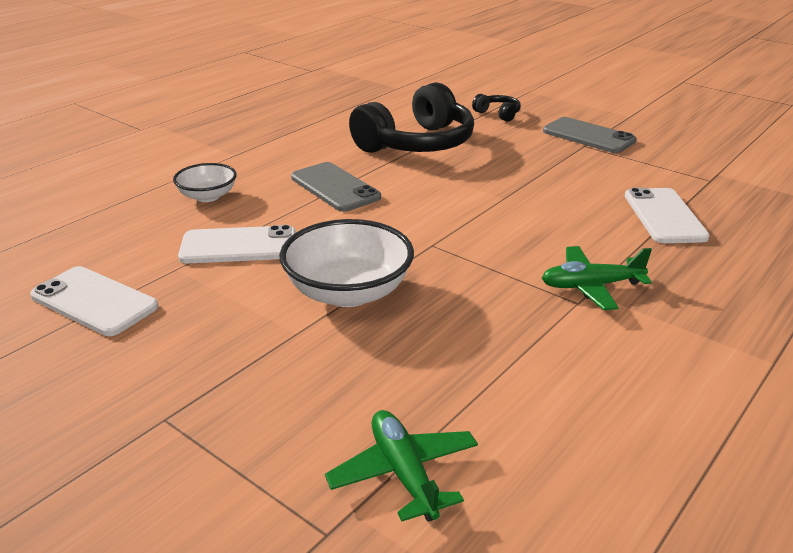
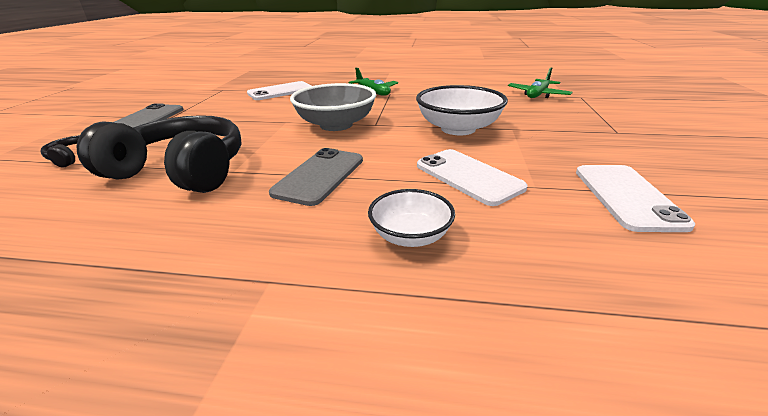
camera: 120 degrees left, 0 degrees up
(458, 221) = (336, 125): none -> grey bowl

